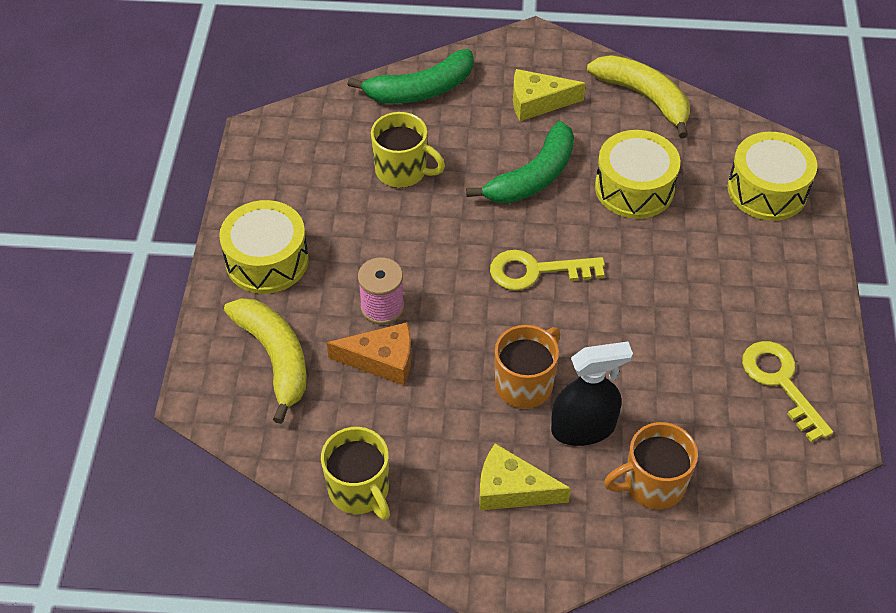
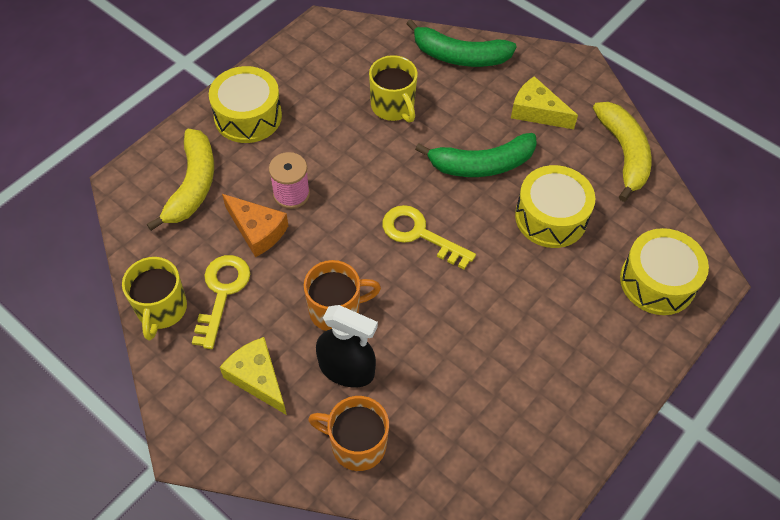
camera: 35 degrees right, 5 degrees up
(781, 383) = (525, 437): yellow key -> yellow key (222, 293)

